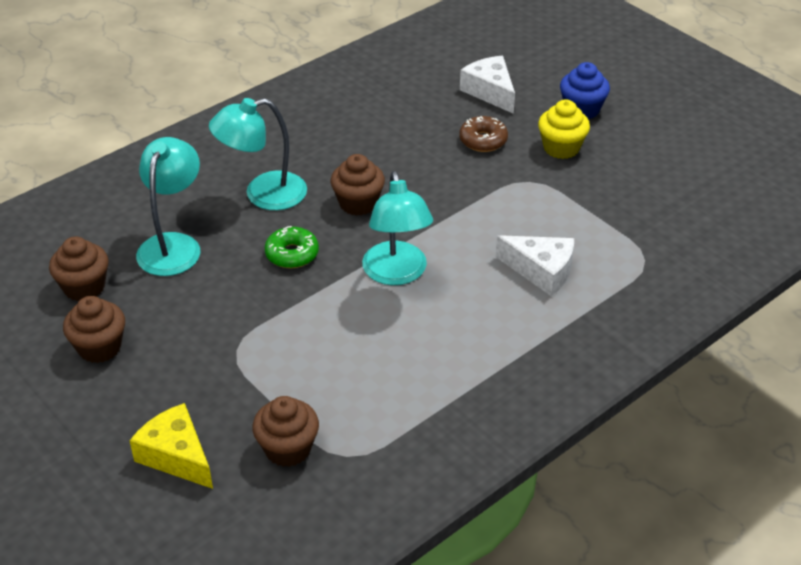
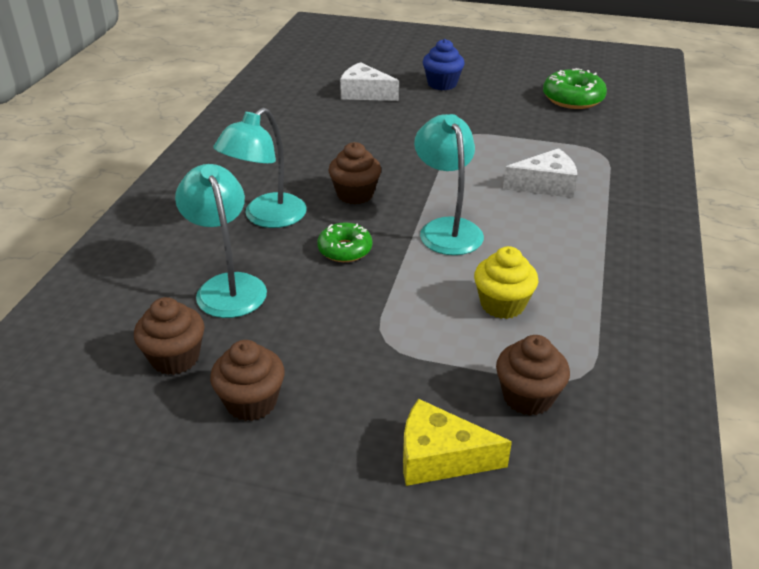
camera: 35 degrees left, 5 degrees down
(397, 274) = (446, 229): turquoise lamp -> turquoise lamp turned 150 degrees counterclockwise
(483, 140) = (398, 123): brown donut -> none
(561, 148) = (458, 109): yellow cupcake -> yellow cupcake (502, 304)
(701, 183) = (573, 99): none -> green donut

